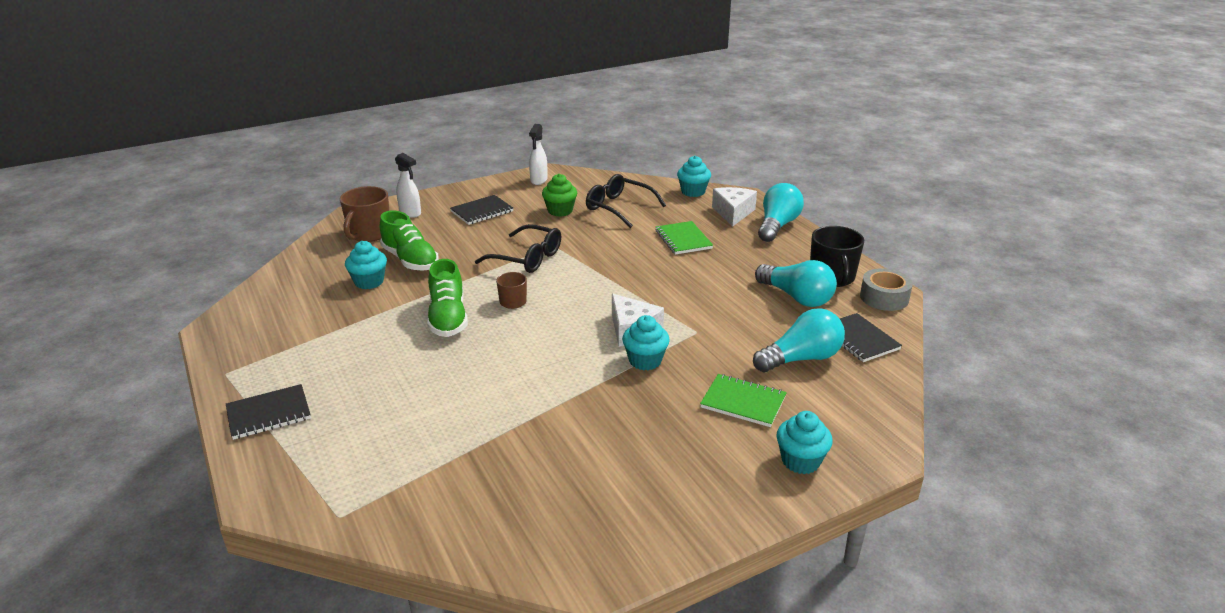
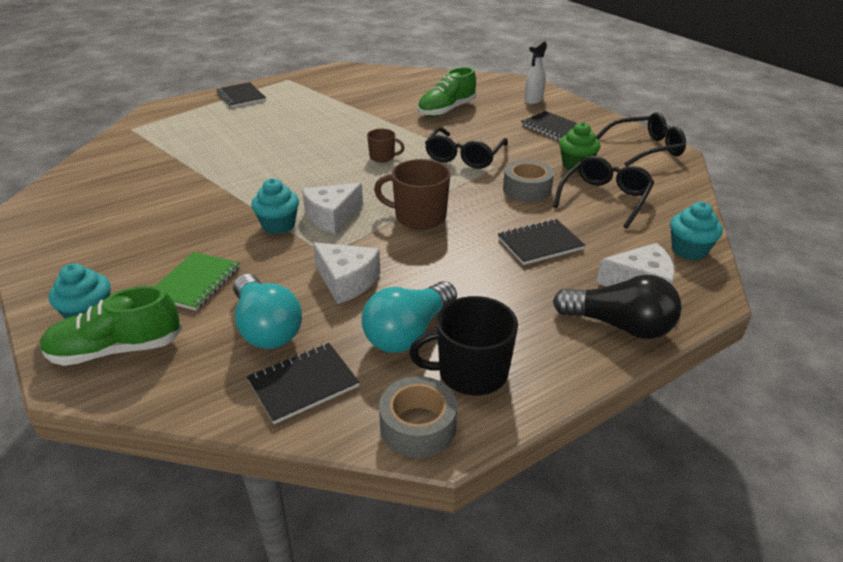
camera: 85 degrees right, 5 degrees up
(369, 234) = (487, 91): brown mug -> brown mug (419, 217)
(369, 282) = (408, 101): turquoise cupcake -> none
(448, 318) = (354, 134): green shoe -> green shoe (116, 349)
(538, 180) = (646, 148): white spray bottle -> black glasses
(598, 235) = (527, 189): none -> grey tape
(683, 239) = (540, 244): green notebook -> black notebook
(736, 322) = (347, 281): none -> white cheese
(777, 225) = (619, 325): turquoise light bulb -> black light bulb

